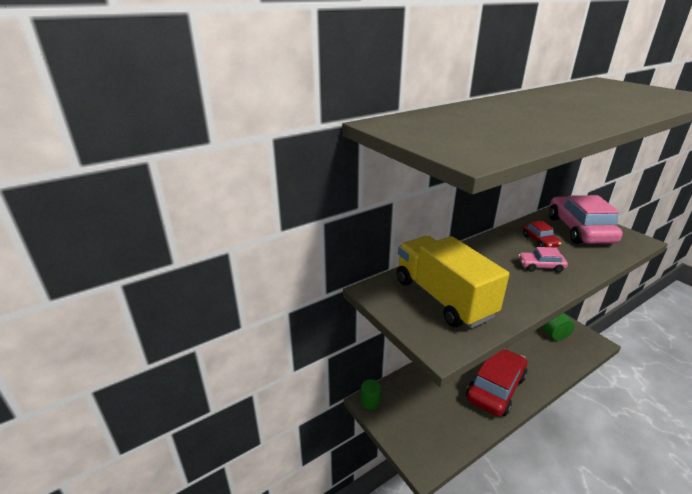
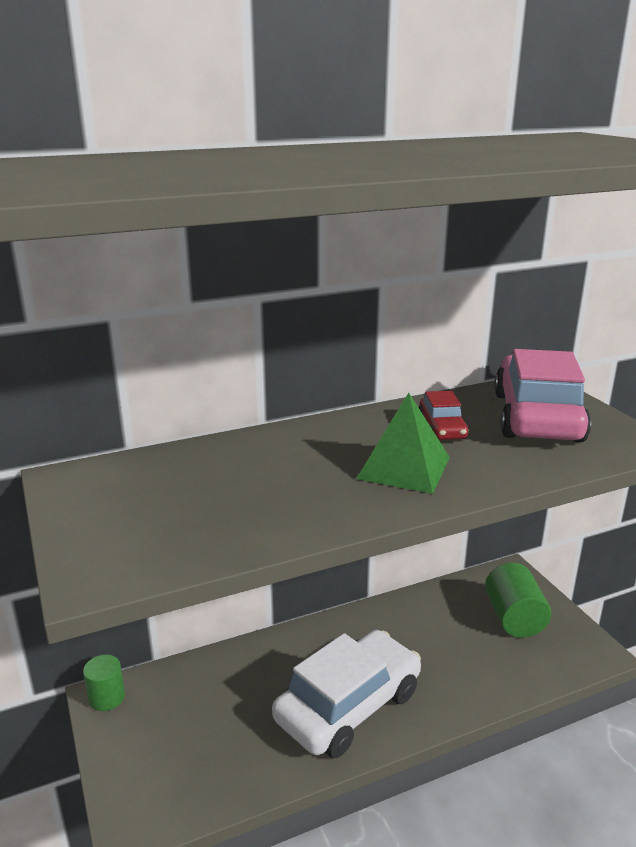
camera: 10 degrees right, 5 degrees down
(443, 298) = (174, 500): yellow truck -> none
(495, 388) = (348, 706): red car -> white car
(540, 266) = (404, 467): pink car -> green pyramid

